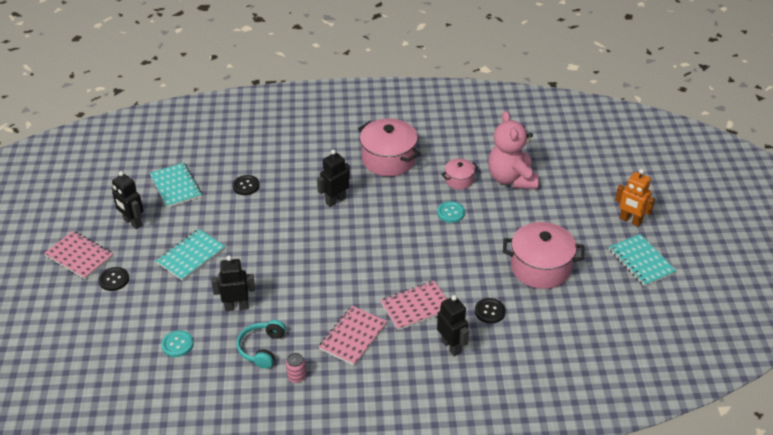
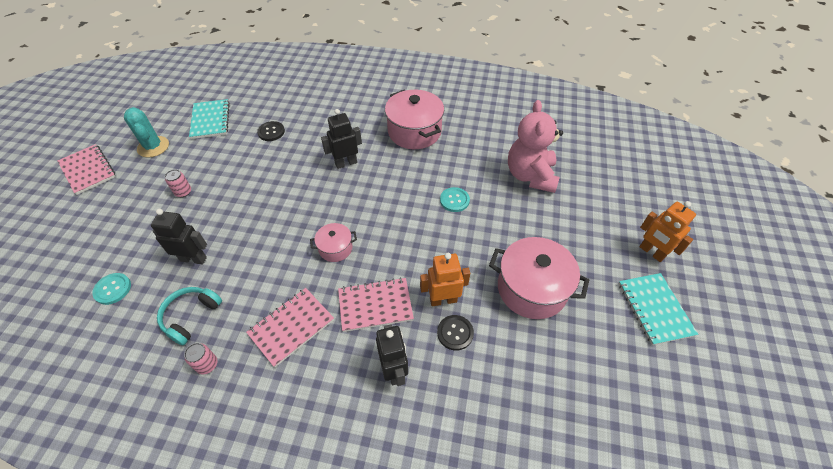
camera: 15 degrees right, 10 degrees up
(114, 280) = (101, 201): black button -> none
(132, 222) = (153, 147): black robot -> turquoise cactus
(191, 256) = (183, 192): turquoise notebook -> pink can
(459, 180) = (476, 166): pink pot -> pink pot (335, 248)
(471, 291) = (443, 300): none -> orange robot

